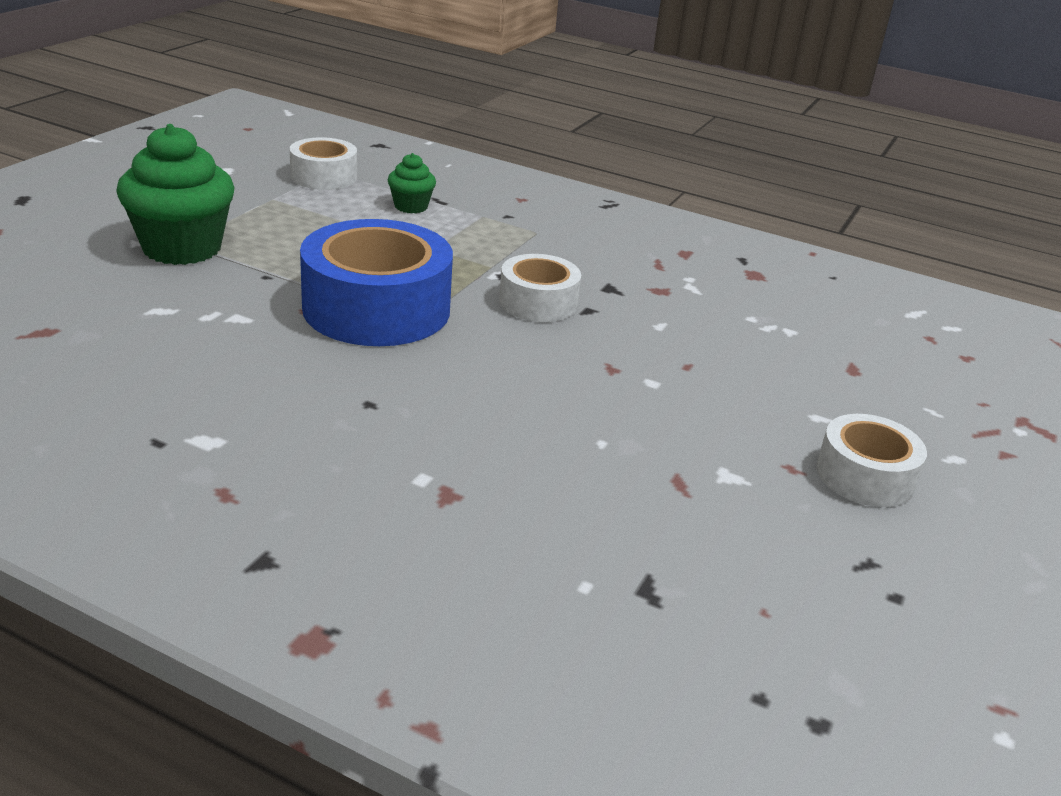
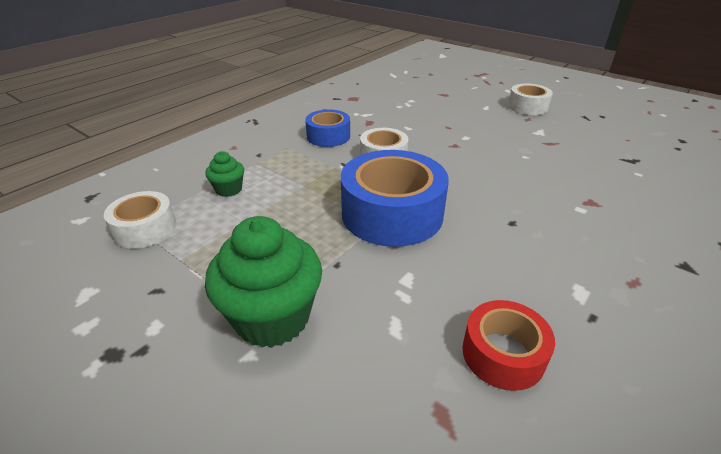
camera: 75 degrees left, 5 degrees up
(109, 370) = (503, 354): none -> red tape
(587, 258) = (328, 136): none -> blue tape

